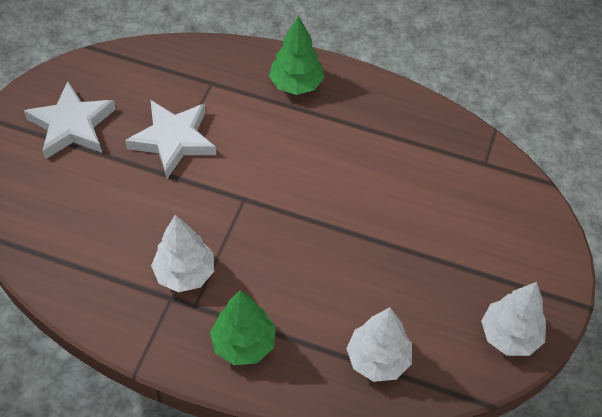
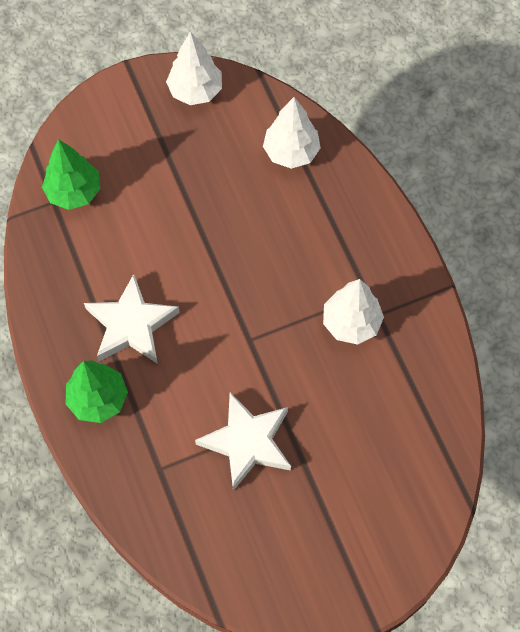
camera: 130 degrees left, 10 degrees up
(72, 125) = (311, 538): white star -> white star (131, 325)
(243, 343) = (363, 239): green tree -> green tree (74, 192)

